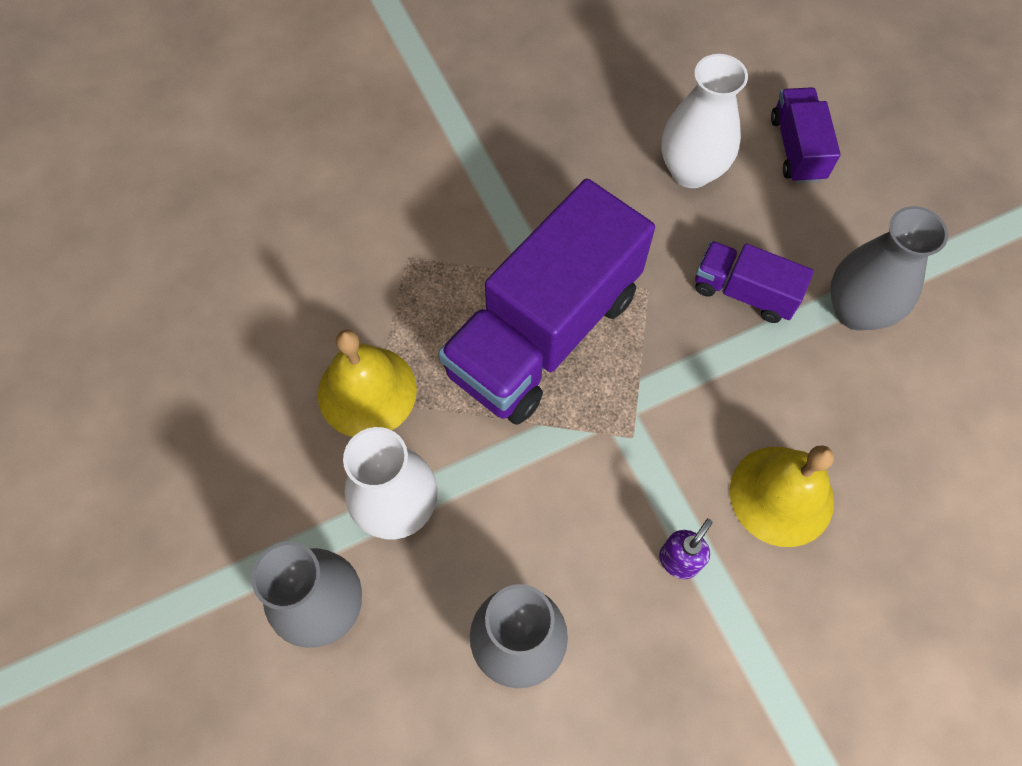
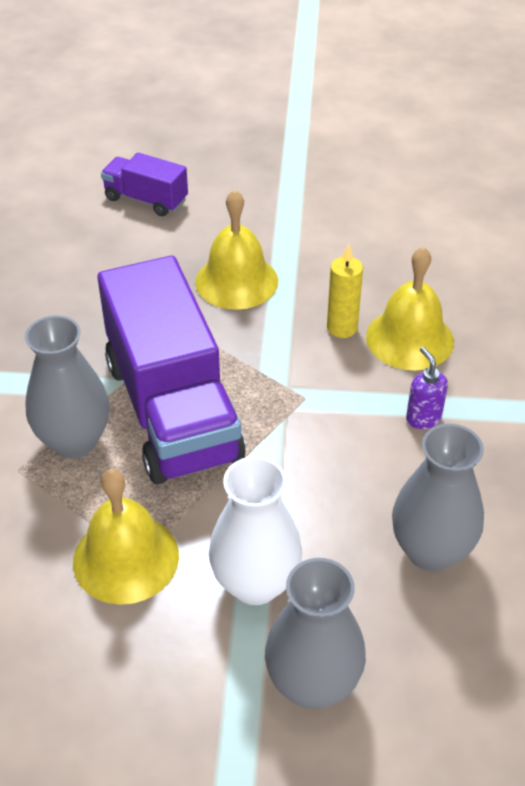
camera: 60 degrees left, 20 degrees down
(691, 171) = (110, 260): white vase -> none
(744, 292) = (236, 281): purple truck -> yellow bell
(749, 422) = (342, 328): none -> yellow candle
(856, 310) = (298, 234): grey vase -> grey vase (74, 441)

